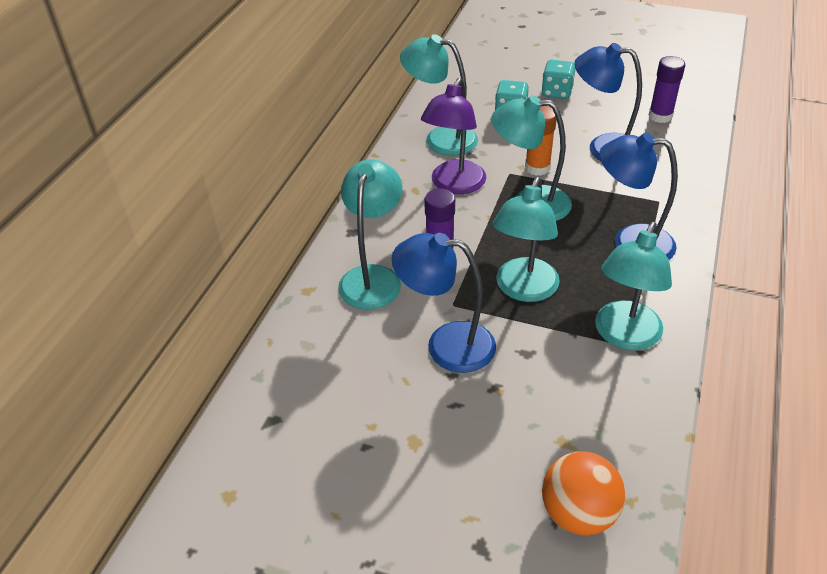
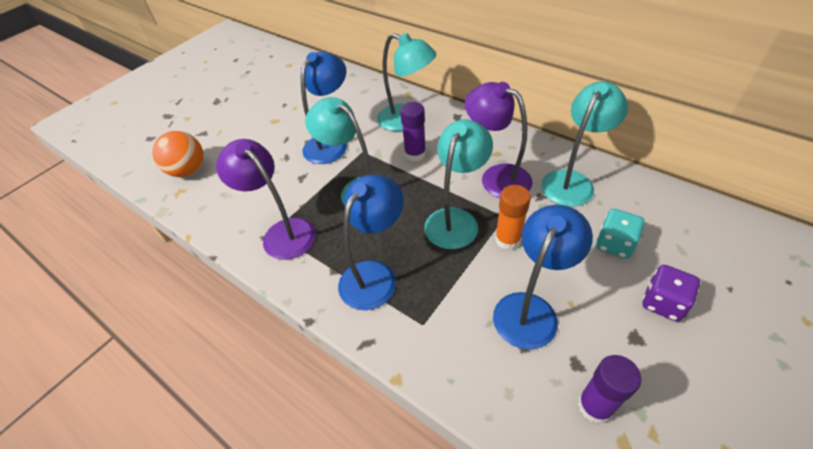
camera: 110 degrees right, 5 degrees up
(556, 92) = (663, 303): turquoise dice -> purple dice
(624, 336) = (282, 232): turquoise lamp -> purple lamp

